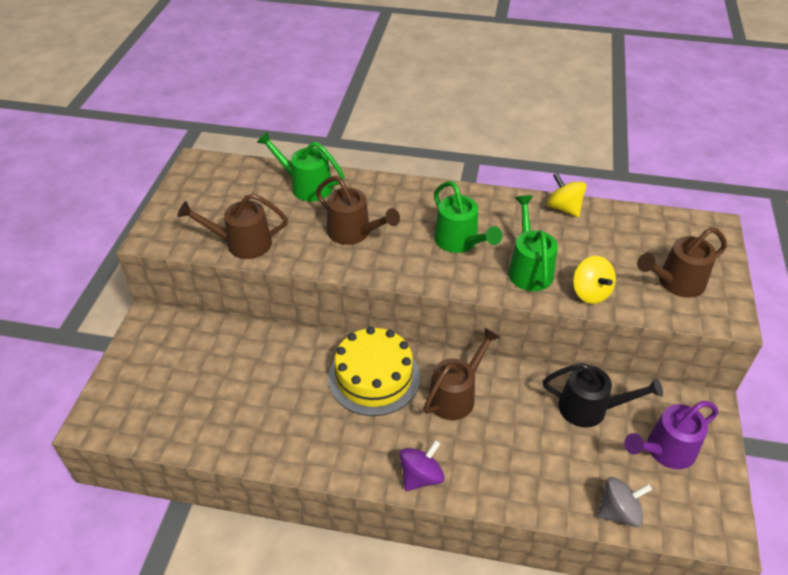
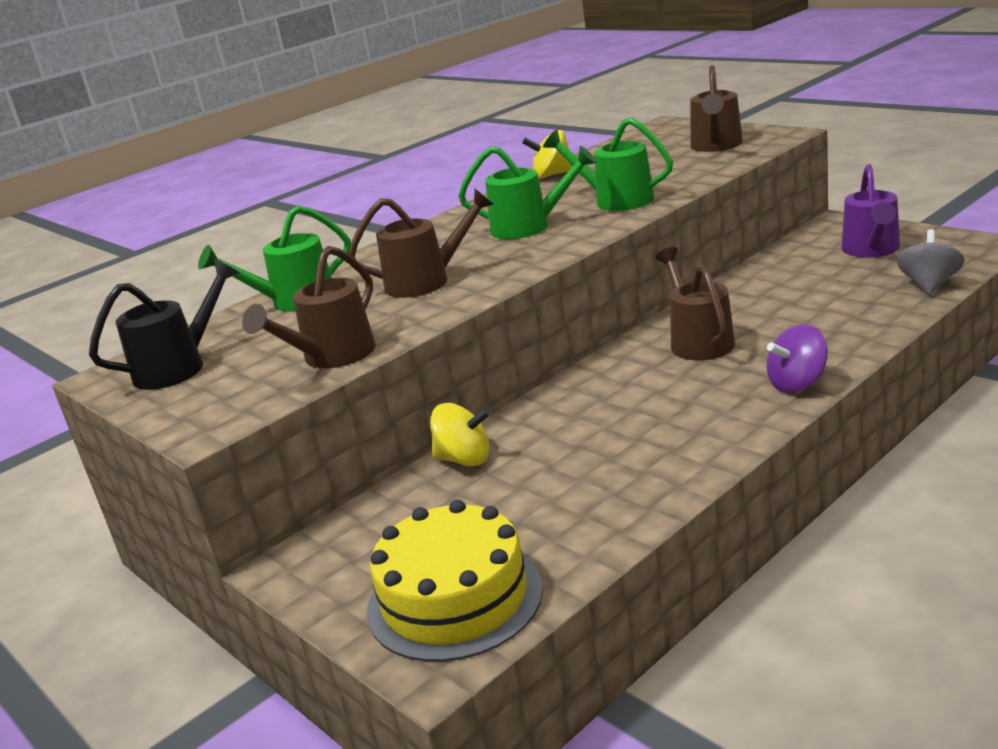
camera: 50 degrees left, 20 degrees down
(374, 377) = (616, 388): yellow cake -> yellow cake (454, 598)
(421, 476) = (797, 384): purple spinning top -> purple spinning top turned 105 degrees counterclockwise
(590, 292) = (685, 179): yellow spinning top -> yellow spinning top (464, 459)
(590, 409) = (788, 273): black watering can -> black watering can (179, 366)

